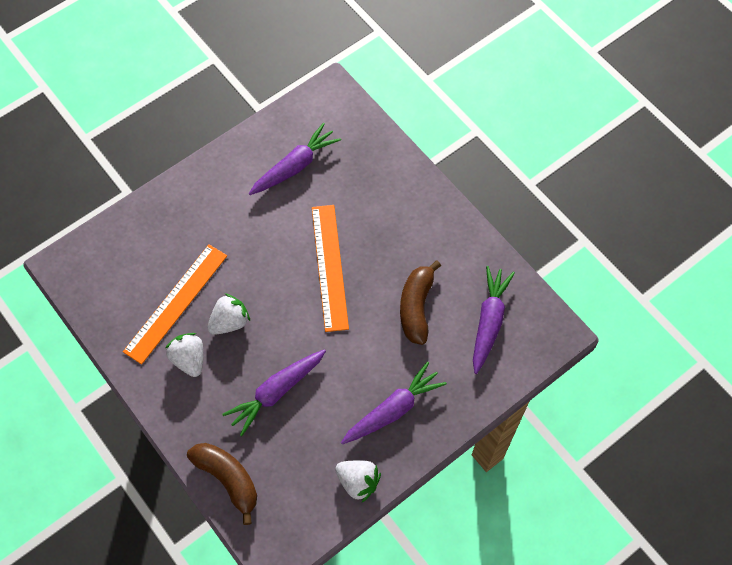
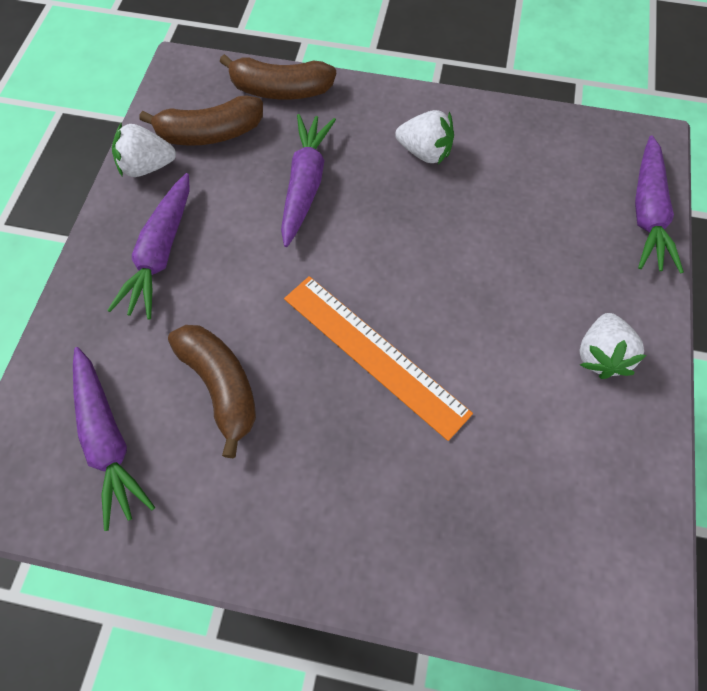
camera: 140 degrees right, 0 degrees up
(176, 303) = (499, 190): orange ruler -> none
(229, 322) = (423, 212): white strawberry -> white strawberry (601, 355)
(295, 166) = (554, 456): purple carrot -> purple carrot (647, 213)
(300, 478) = (210, 133): none -> brown banana

